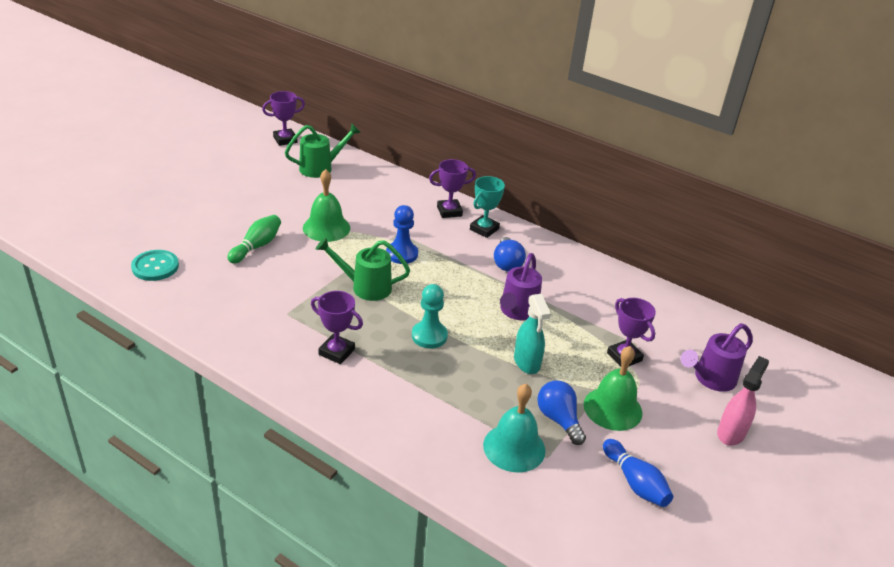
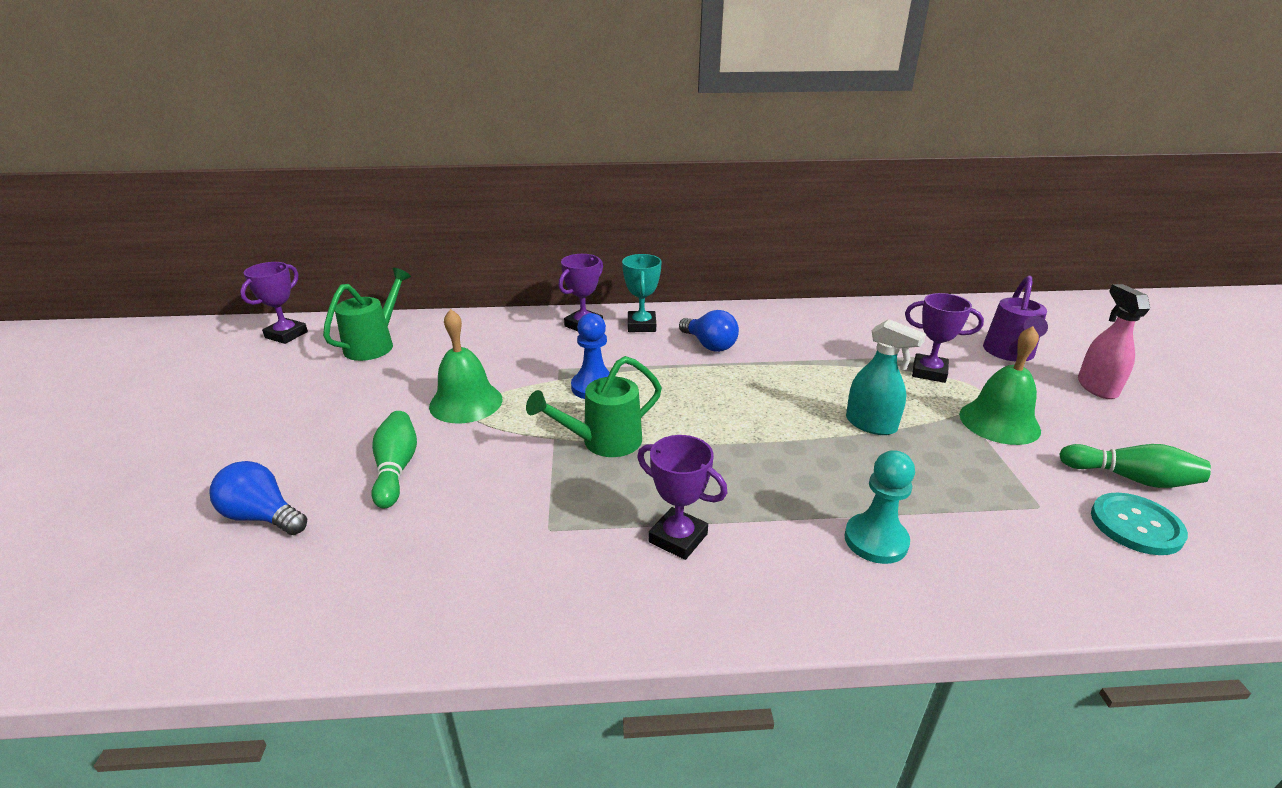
camera: 35 degrees left, 5 degrees down
(155, 267) = (253, 583): turquoise button -> turquoise button (1136, 525)
(336, 352) = (678, 538): purple trophy -> purple trophy turned 45 degrees clockwise
(429, 336) = (747, 454): turquoise pawn -> turquoise pawn (876, 540)
(514, 447) = (1003, 518): turquoise bell -> none
(517, 311) = (786, 382): purple watering can -> none
(559, 419) = (984, 462): blue light bulb -> blue light bulb (262, 516)
(635, 482) = (1130, 478): blue bowling pin -> green bowling pin

